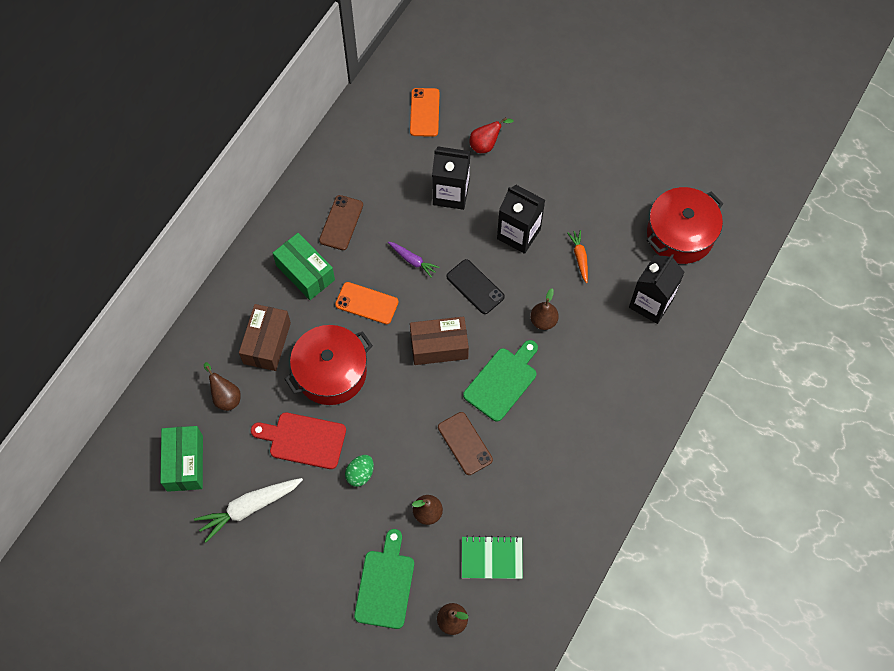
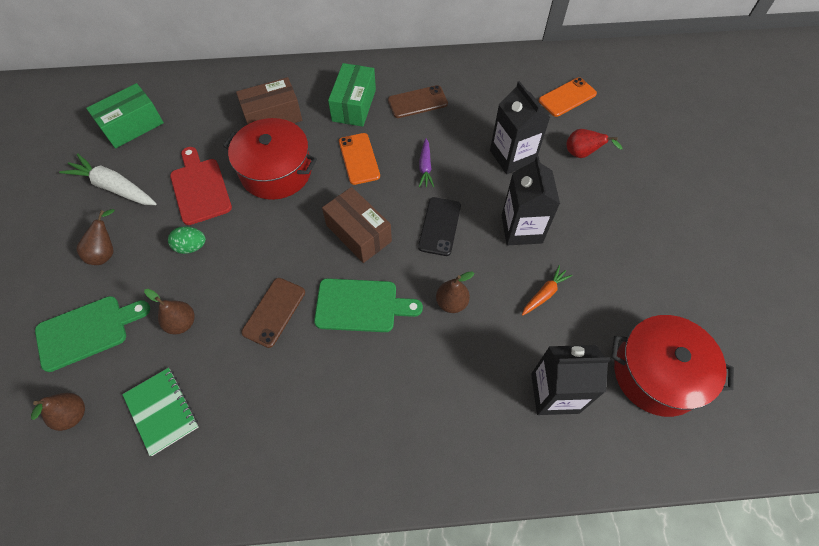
camera: 55 degrees right, 5 degrees down
(225, 397) = (207, 118): brown pear -> brown pear (106, 252)

